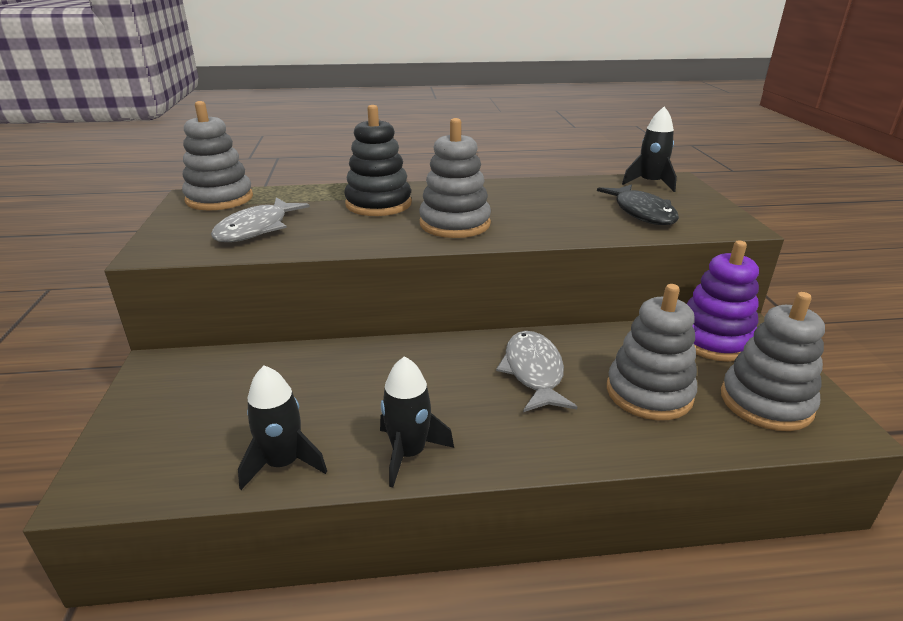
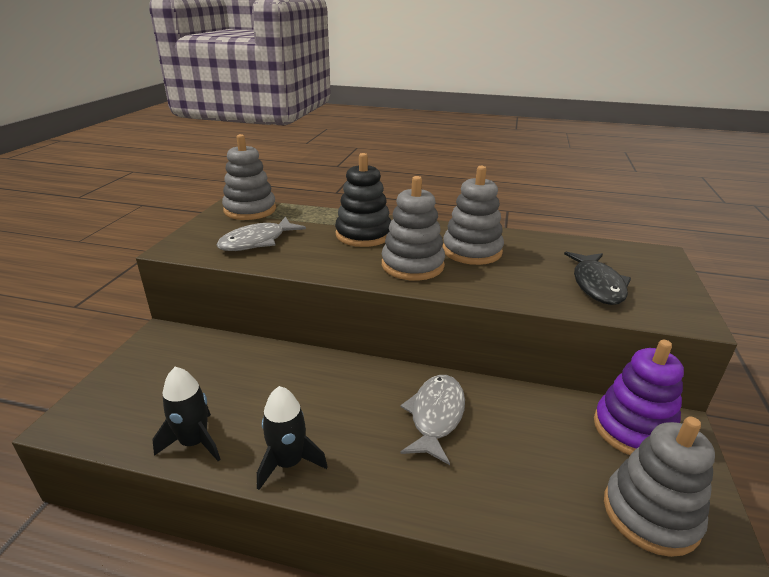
camera: 20 degrees right, 0 degrees up
(649, 393) = (532, 467): grey stacking toy -> grey stacking toy (472, 251)
(650, 183) = (628, 254): black rocket -> none

